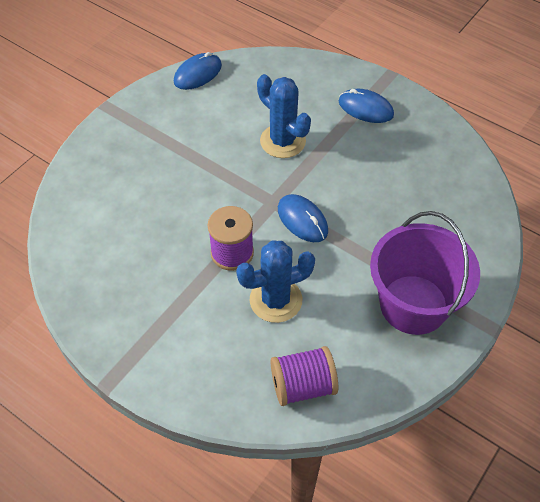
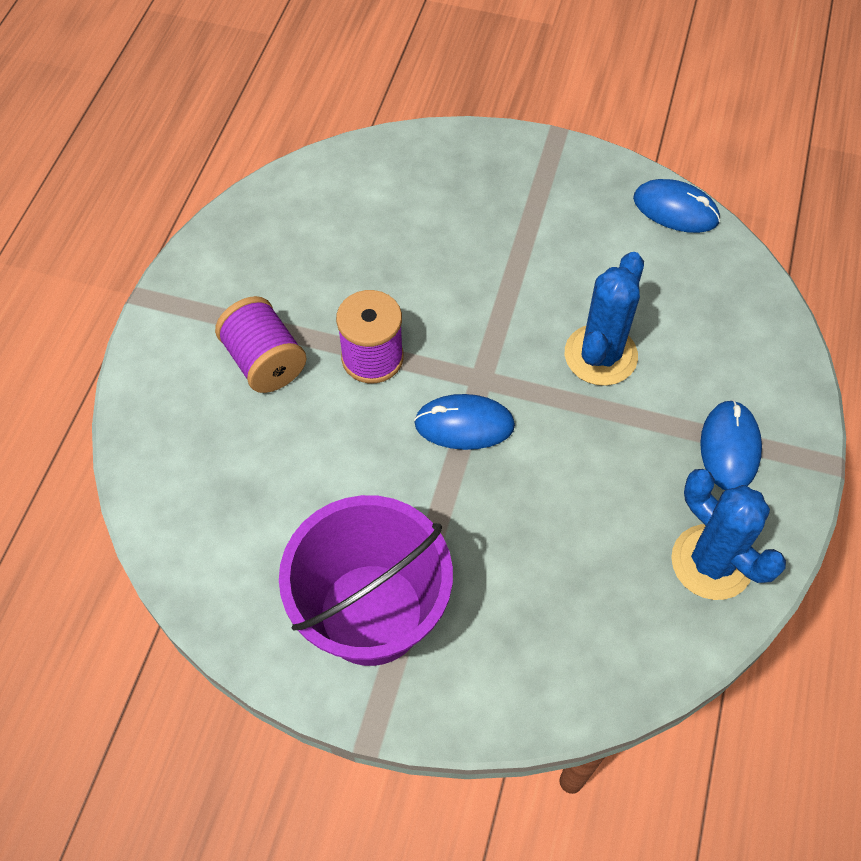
camera: 70 degrees right, 5 degrees up
(276, 300) = (315, 433): blue cactus -> blue cactus (711, 562)
(302, 220) = (464, 424): blue mouse -> blue mouse turned 60 degrees clockwise
(303, 385) = (193, 505): purple spool -> purple spool (265, 361)

